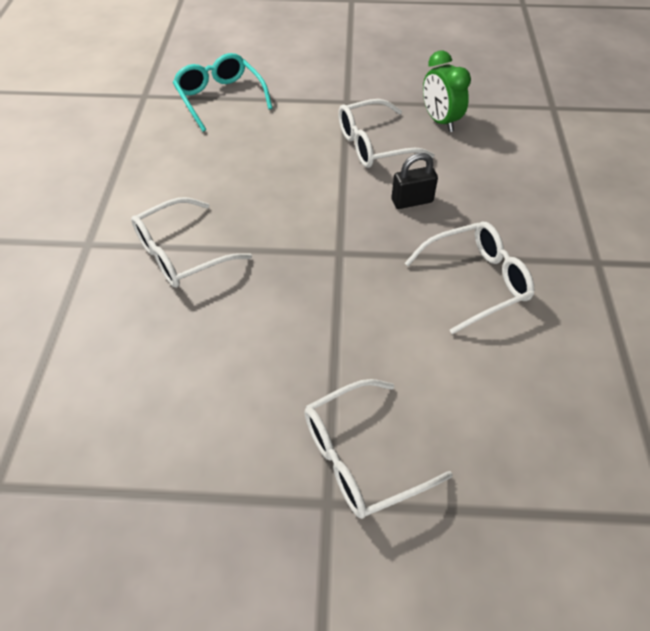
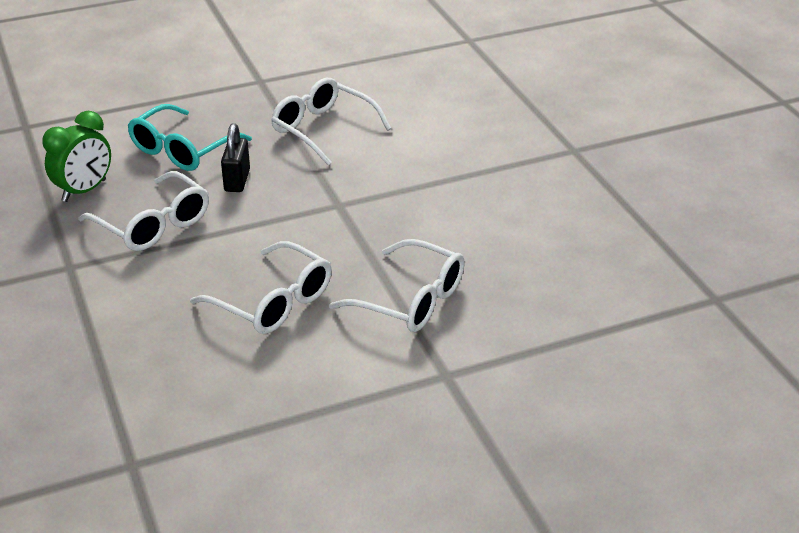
camera: 115 degrees left, 15 degrees down
(220, 98) = (106, 380): turquoise glasses -> turquoise glasses (182, 150)
(361, 457) = (530, 145): white glasses -> white glasses (273, 302)
(412, 201) = (237, 181): black padlock -> black padlock turned 45 degrees clockwise

